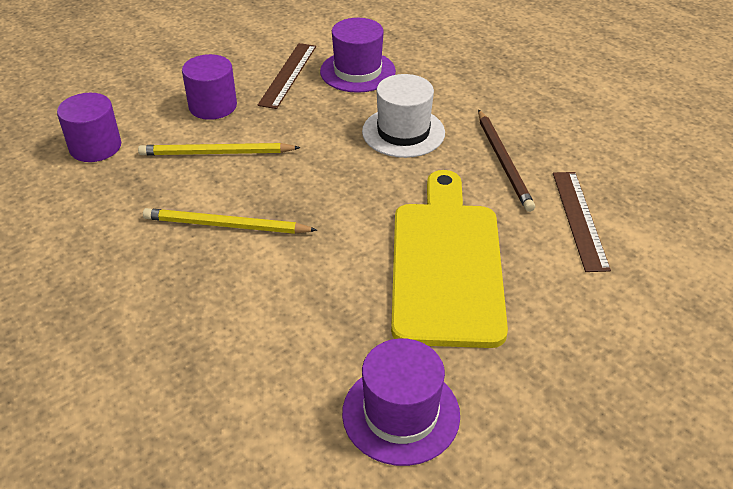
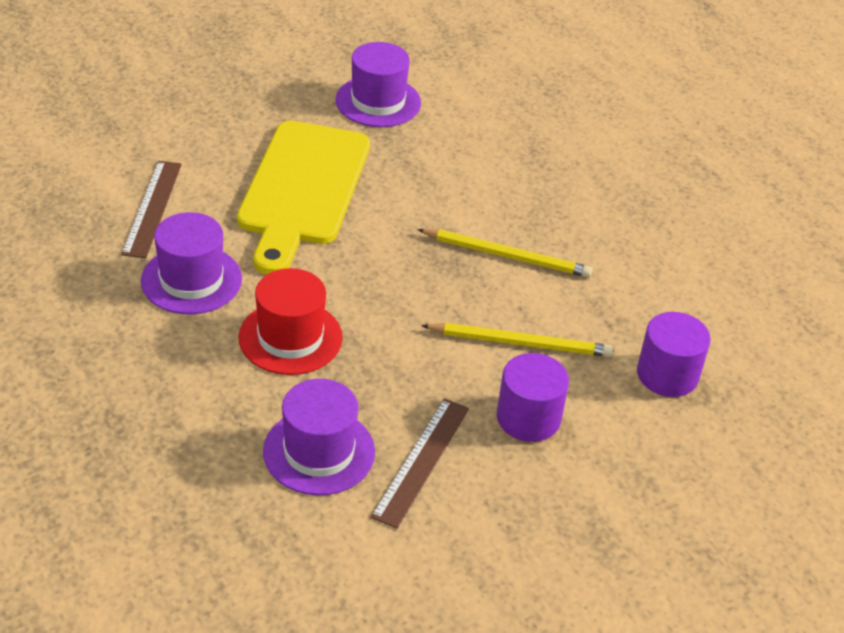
camera: 175 degrees left, 0 degrees up
(403, 132) = (290, 337): white hat -> red hat
(503, 162) = (191, 280): brown pencil -> purple hat

